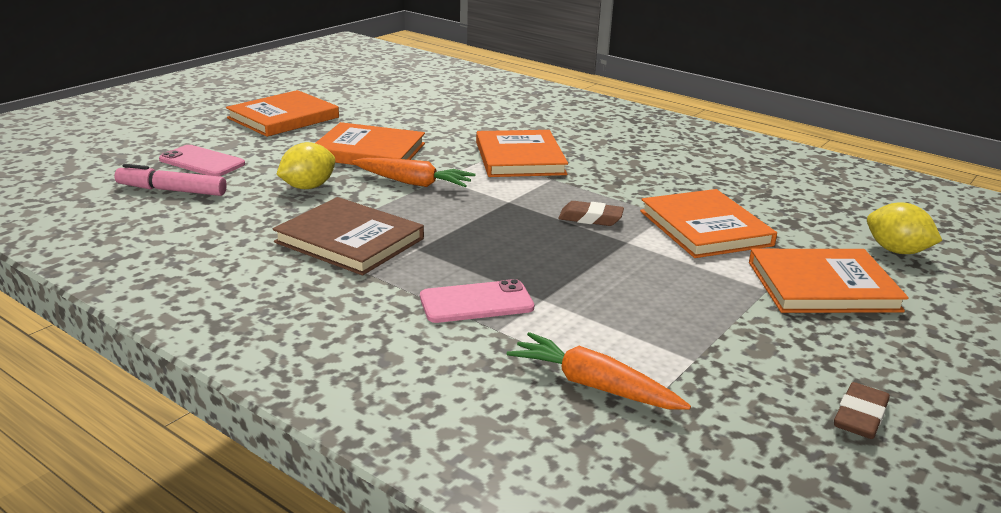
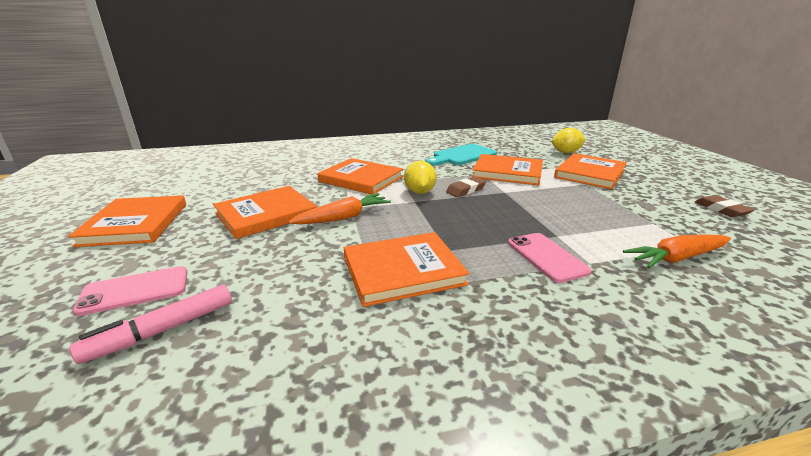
camera: 50 degrees left, 0 degrees up
(308, 187) = (283, 256): yellow lemon -> yellow lemon (419, 192)
(349, 240) = (403, 271): brown book -> orange book
(476, 302) = (546, 257): pink phone -> pink phone turned 45 degrees counterclockwise
(712, 185) = (462, 156): none -> turquoise cutting board

